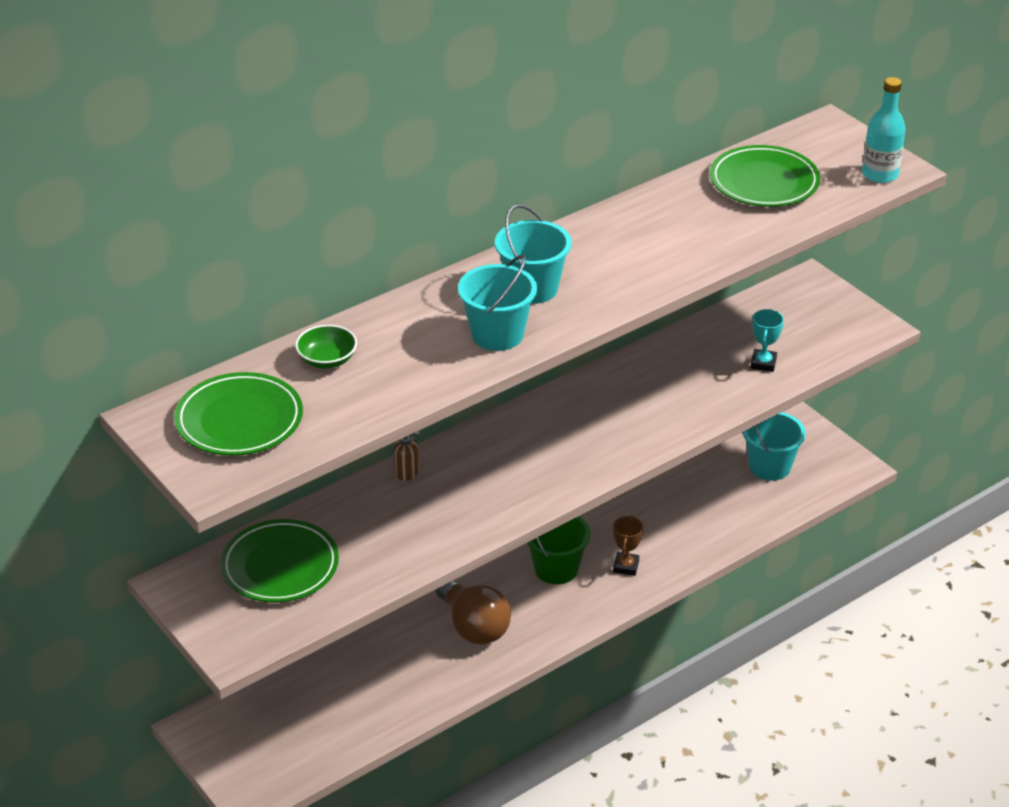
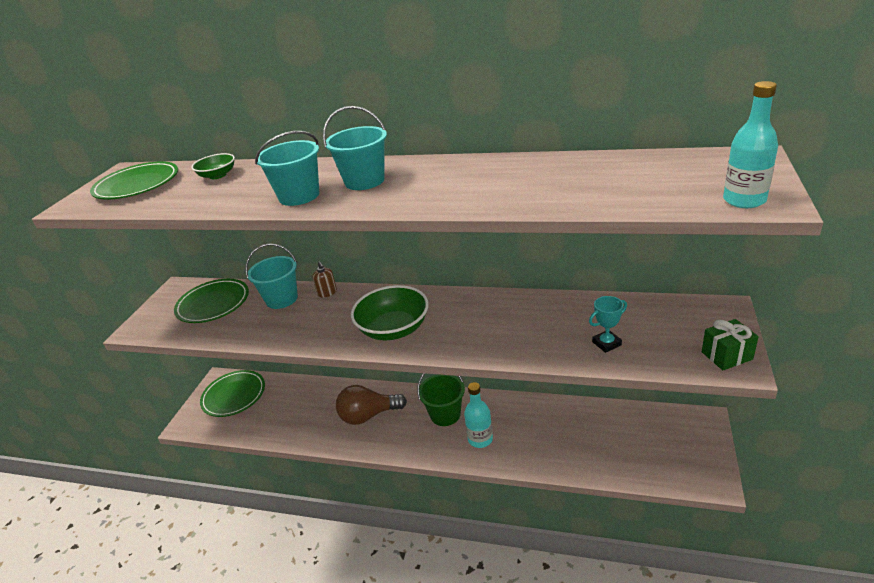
camera: 55 degrees right, 5 degrees down
(473, 626) = (368, 415): brown light bulb -> brown light bulb turned 60 degrees clockwise
(555, 461) = (394, 329): none -> green bowl
(626, 566) = (480, 439): brown trophy -> turquoise bottle
(764, 182) = (627, 175): green plate -> green plate (234, 396)
(770, 466) = (648, 440): turquoise bucket -> turquoise bucket (282, 299)
(860, 323) = (727, 355): none -> green gift

